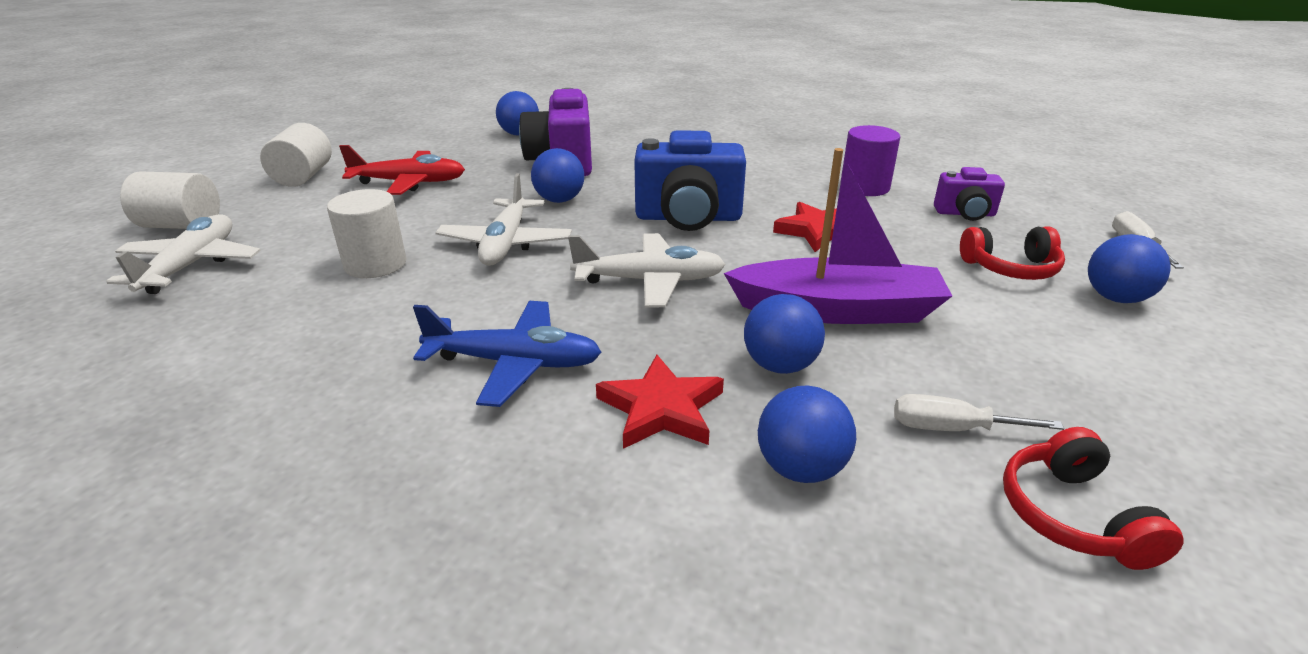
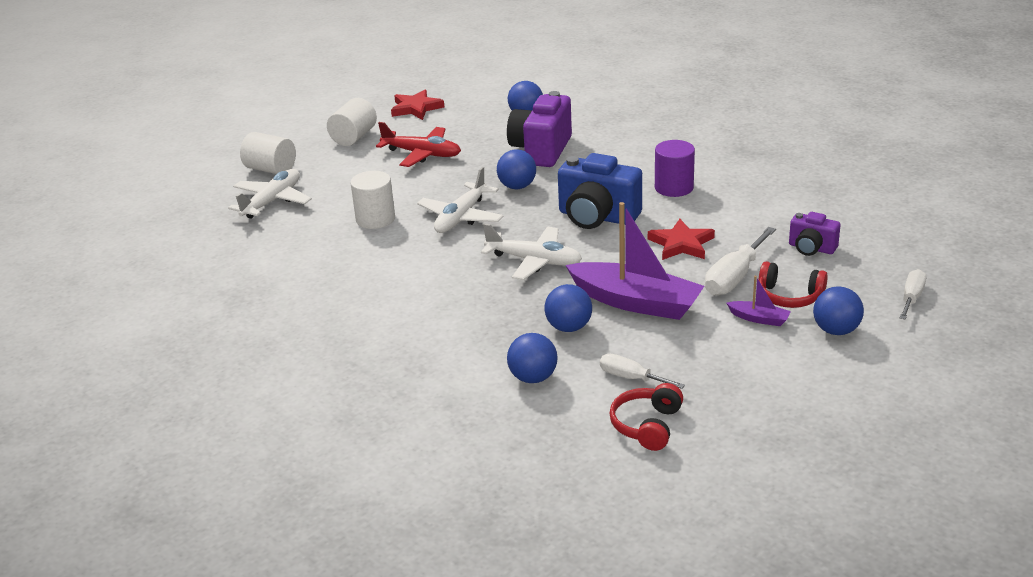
camera: 25 degrees right, 0 degrees up
(515, 363) = (424, 297): blue plane -> none
(661, 408) = (486, 336): red star -> red star (416, 108)
(864, 187) = (758, 211): purple cylinder -> purple cylinder (674, 187)
(922, 257) = (734, 277): none -> white screwdriver
(1012, 301) = (759, 319): none -> purple boat

